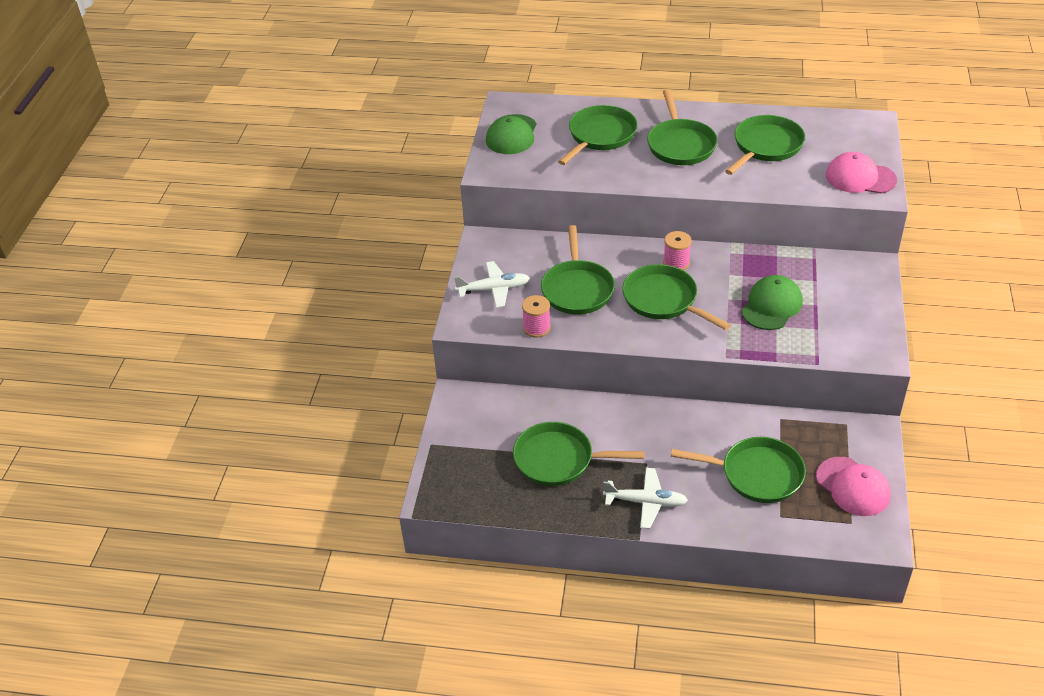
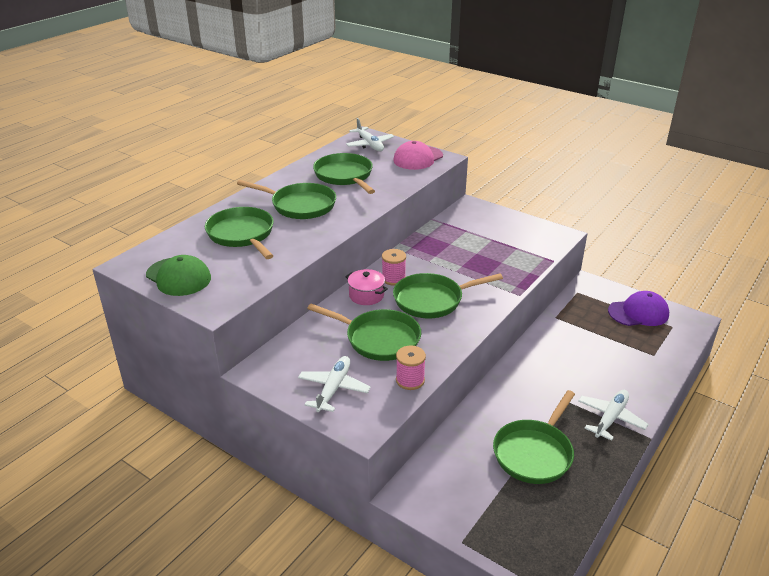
camera: 65 degrees left, 10 degrees down
(634, 257) = (366, 295): none -> pink pot
(756, 474) = (606, 349): green pan -> none
(771, 306) = (479, 256): green cap -> none
(853, 486) = (638, 313): pink cap -> purple cap
(854, 134) = (369, 144): none -> white plane

